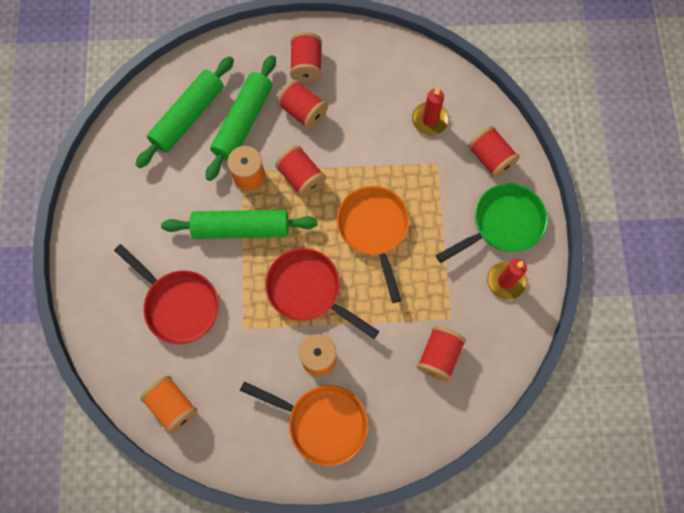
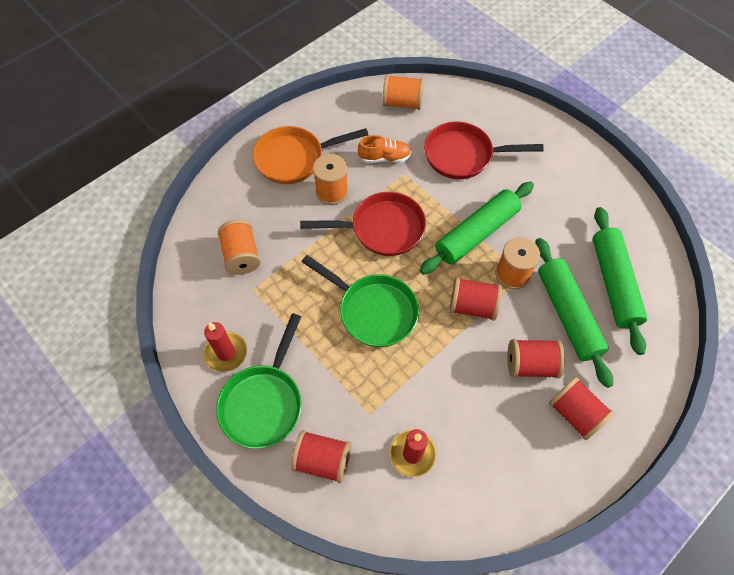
camera: 140 degrees right, 10 degrees down
(244, 357) = (384, 158): none -> orange shoe
(374, 229) = (373, 311): orange pan -> green pan
(439, 356) = (242, 256): red spool -> orange spool

